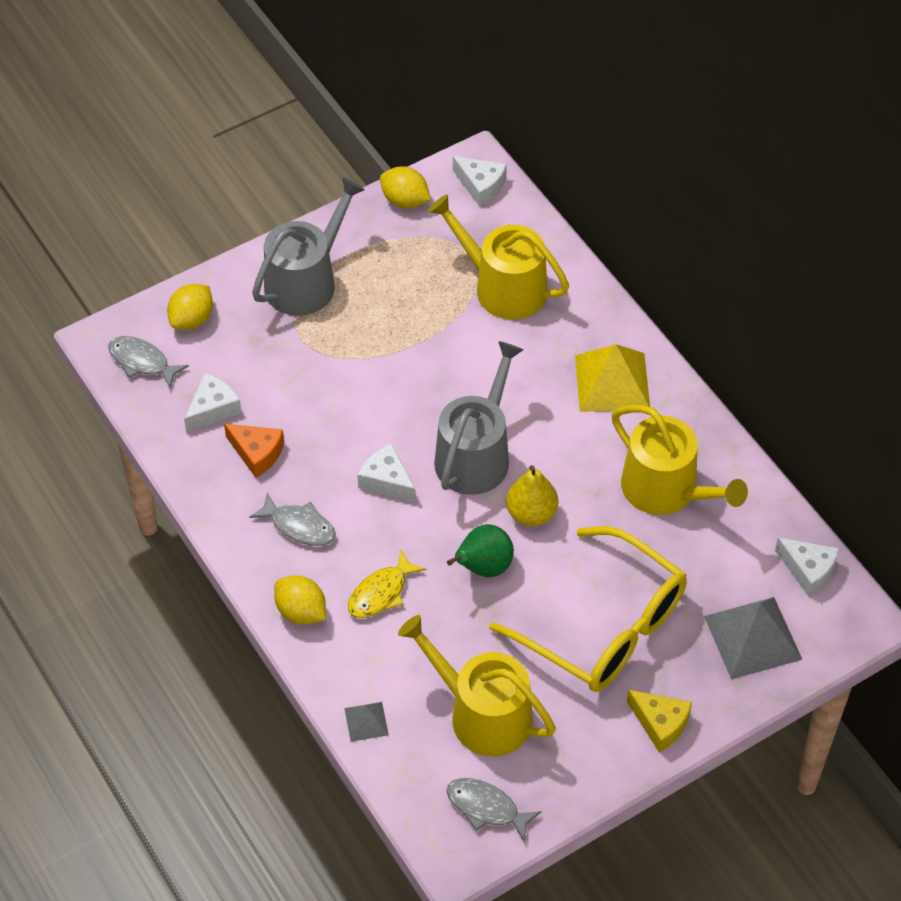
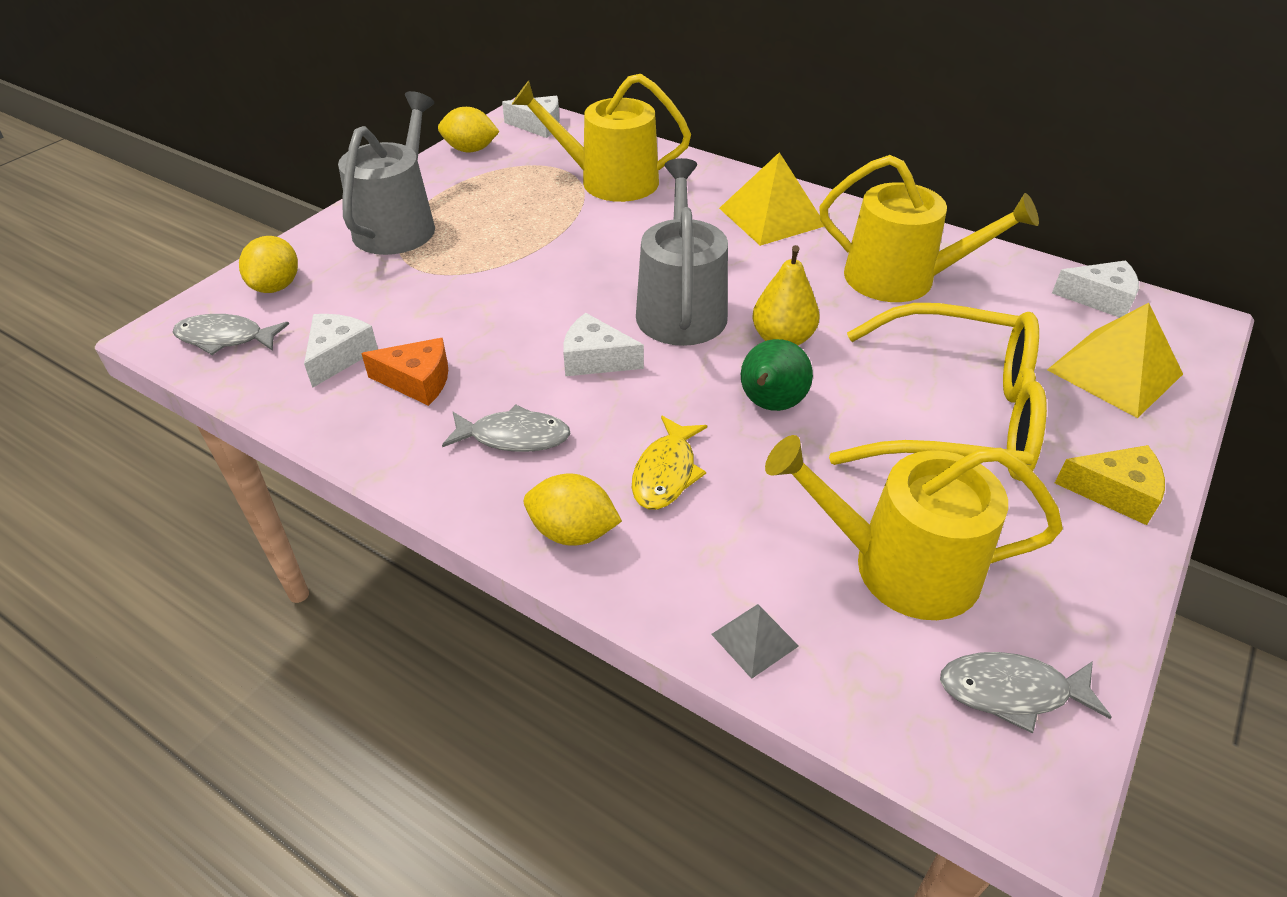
camera: 25 degrees left, 10 degrees down
(752, 637) = (1114, 372): grey pyramid -> yellow pyramid

